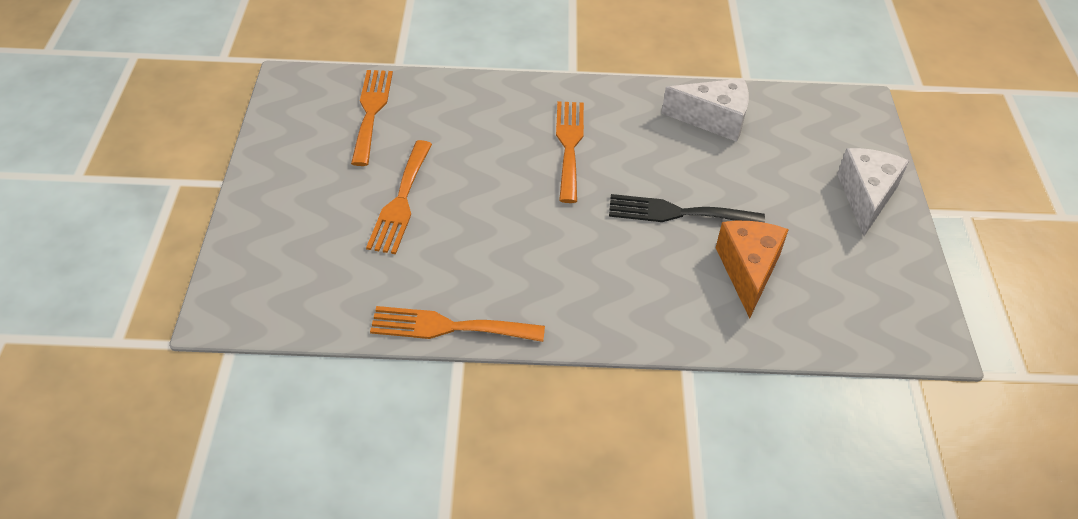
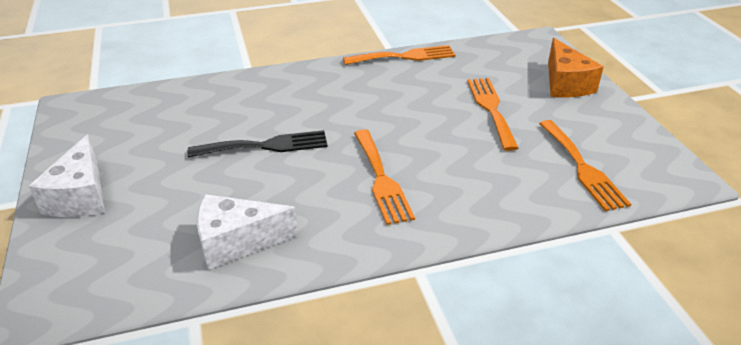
camera: 165 degrees right, 10 degrees down
(748, 271) = (204, 119): orange cheese -> orange cheese (565, 84)

